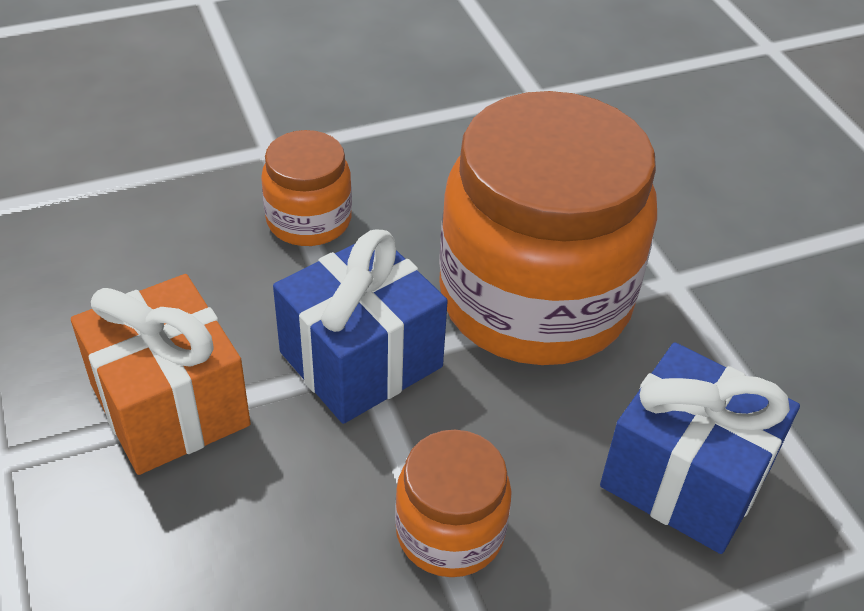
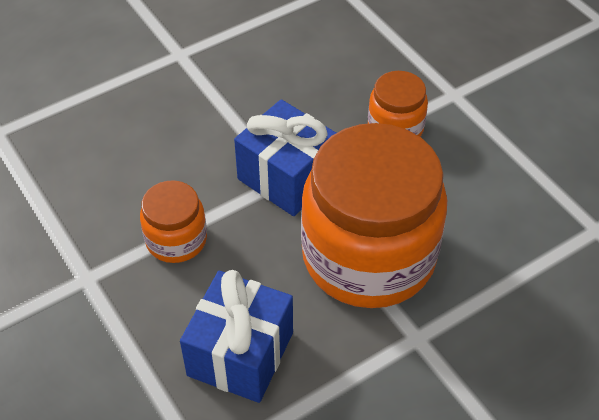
camera: 80 degrees right, 5 degrees up
(170, 405) = (231, 105): orange gift -> none

